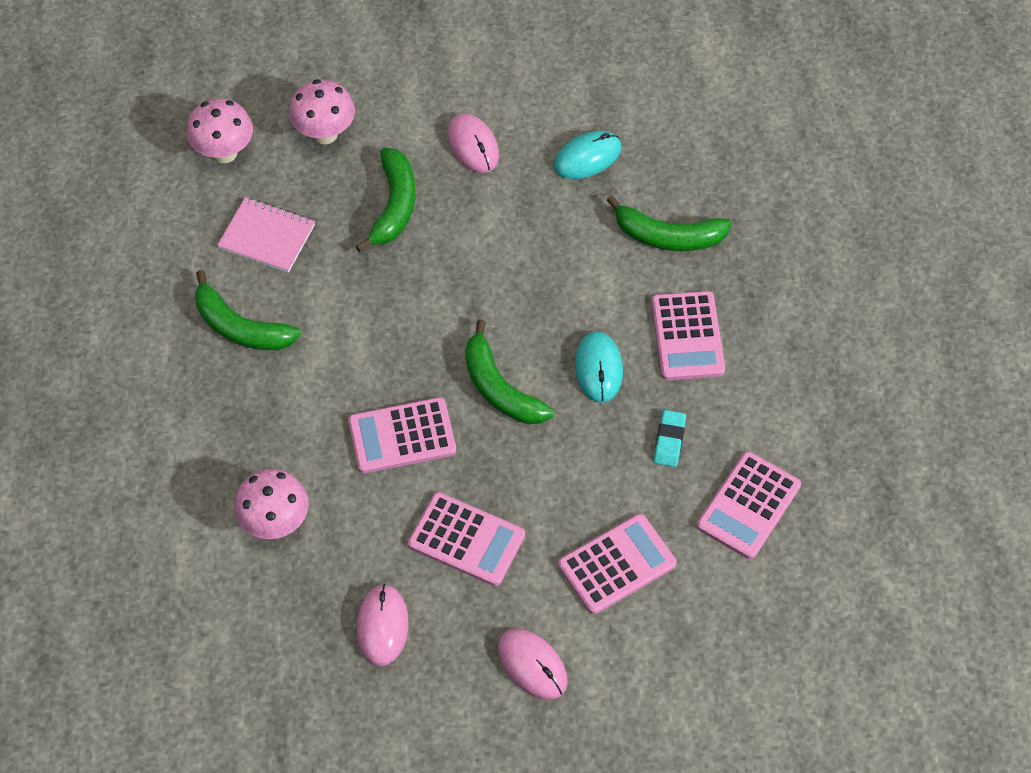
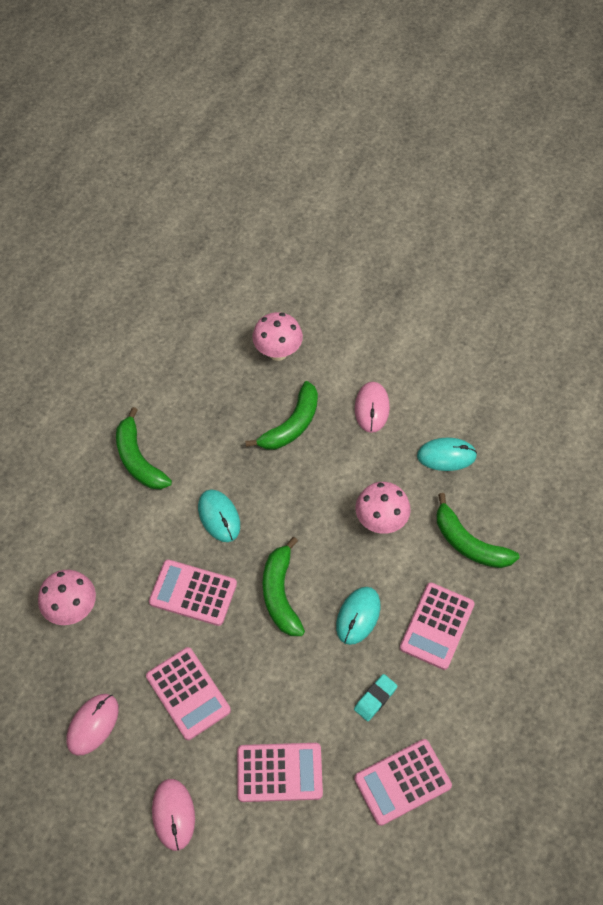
camera: 30 degrees right, 0 degrees up
(224, 152) = (205, 334): pink mushroom -> pink mushroom (381, 522)
(267, 237) = (195, 405): pink notebook -> none
(377, 343) = (219, 516): none -> turquoise mouse

